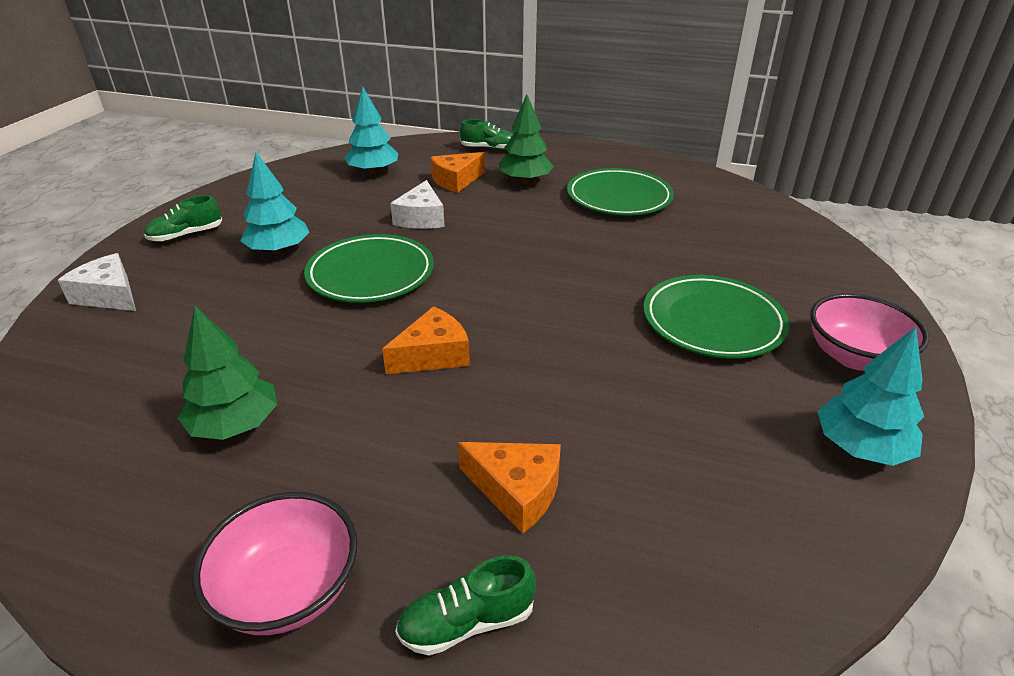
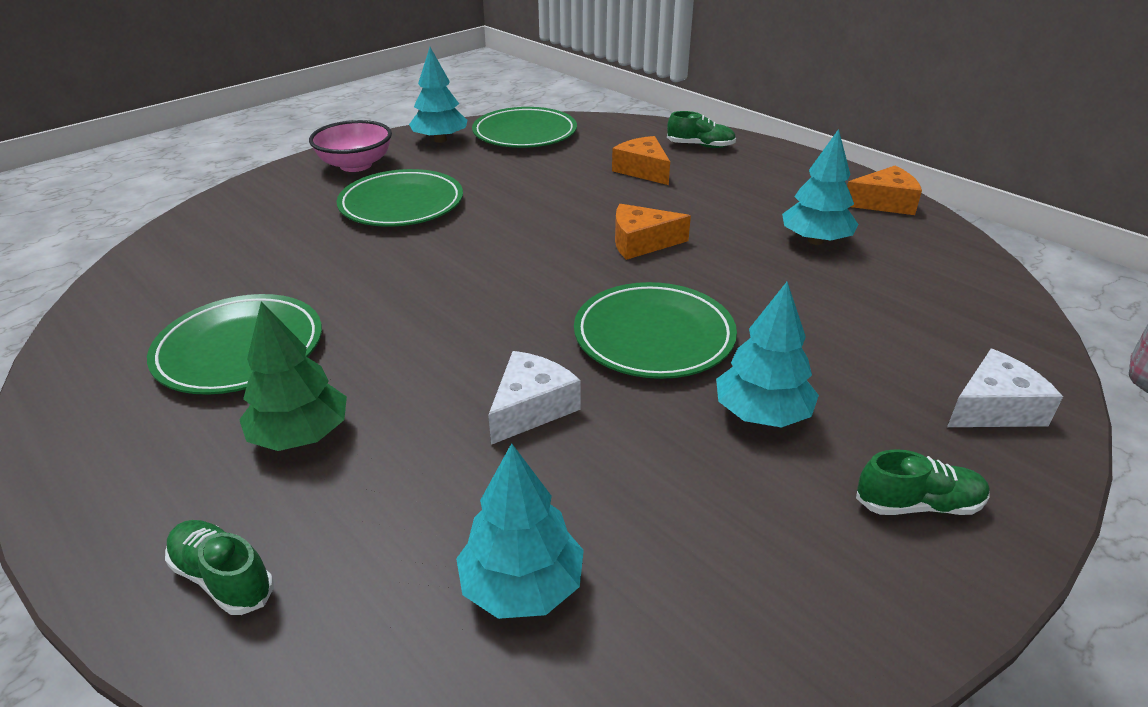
camera: 150 degrees left, 0 degrees up
(109, 295) = (994, 408): white cheese -> white cheese turned 90 degrees counterclockwise
(235, 425) = (815, 240): green tree -> turquoise tree
(288, 589) = (783, 171): pink bowl -> none
(456, 181) = (400, 483): orange cheese -> orange cheese (884, 203)
(783, 523) = (525, 133): none -> green plate

